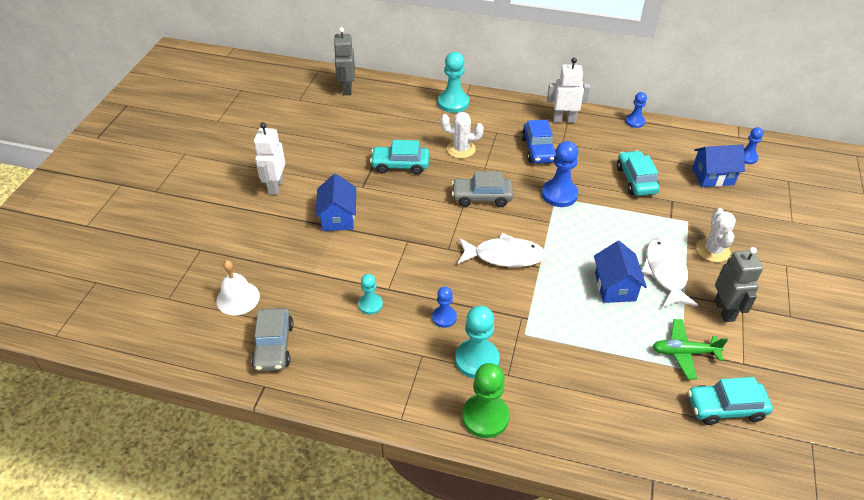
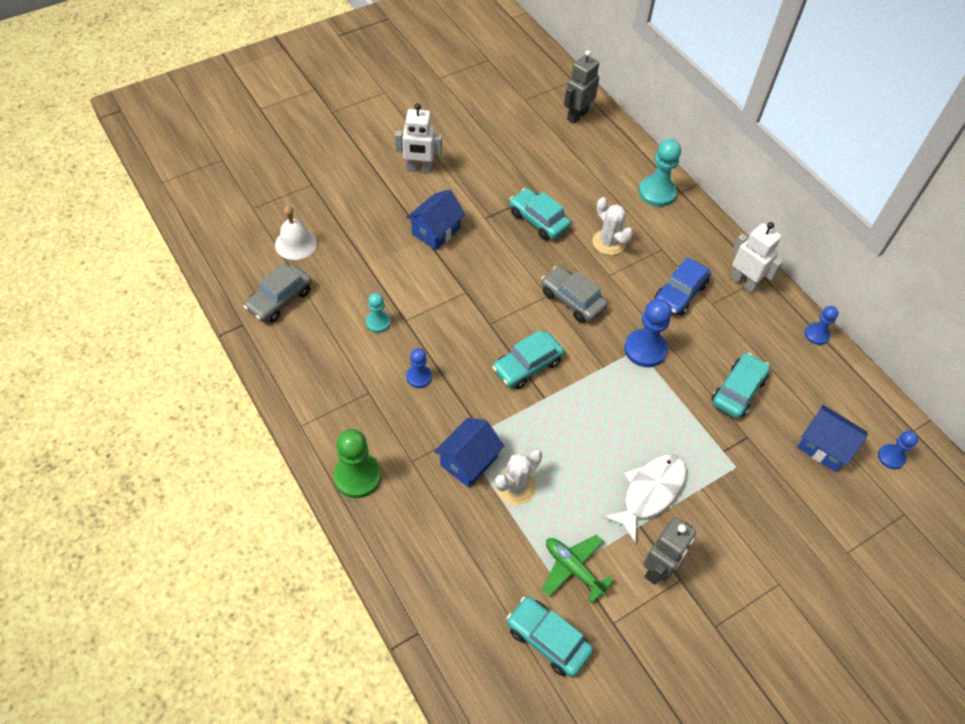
camera: 40 degrees right, 10 degrees up
(275, 186) = (419, 169): white robot -> white robot turned 135 degrees counterclockwise
(477, 360) = (403, 430): turquoise pawn -> none
(504, 256) = (527, 366): white fish -> turquoise car
(615, 287) = (587, 467): blue house -> blue house (468, 461)
(713, 250) = (723, 511): white cactus -> white cactus (515, 487)

